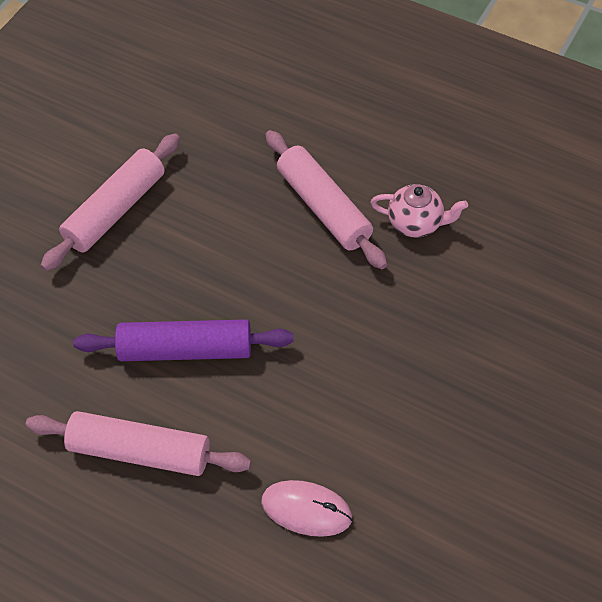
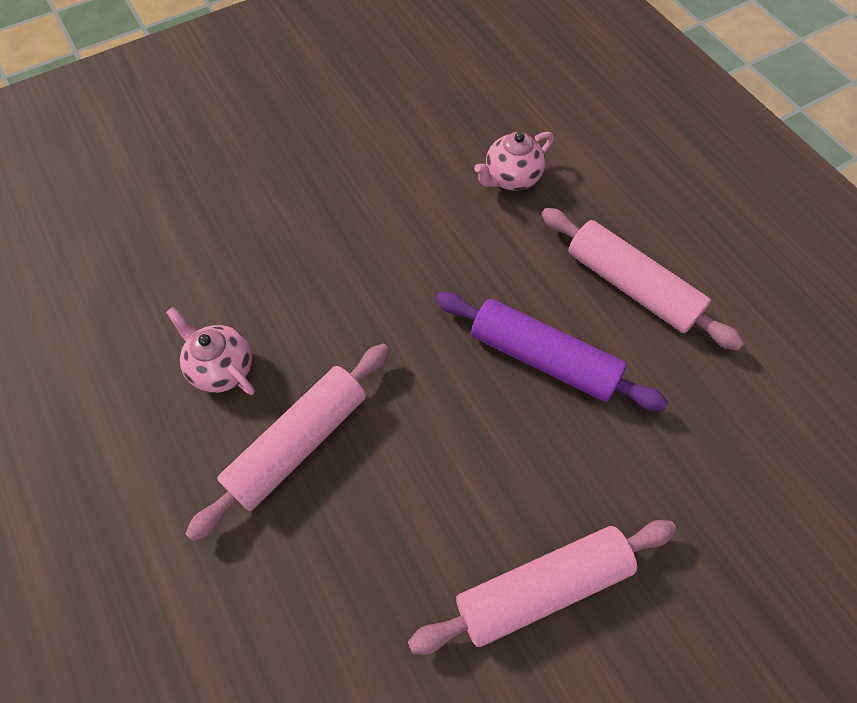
camera: 150 degrees left, 5 degrees up
(306, 509) = (511, 178): pink mouse -> pink teapot
(324, 207) = (298, 443): pink rolling pin -> pink rolling pin turned 45 degrees clockwise

